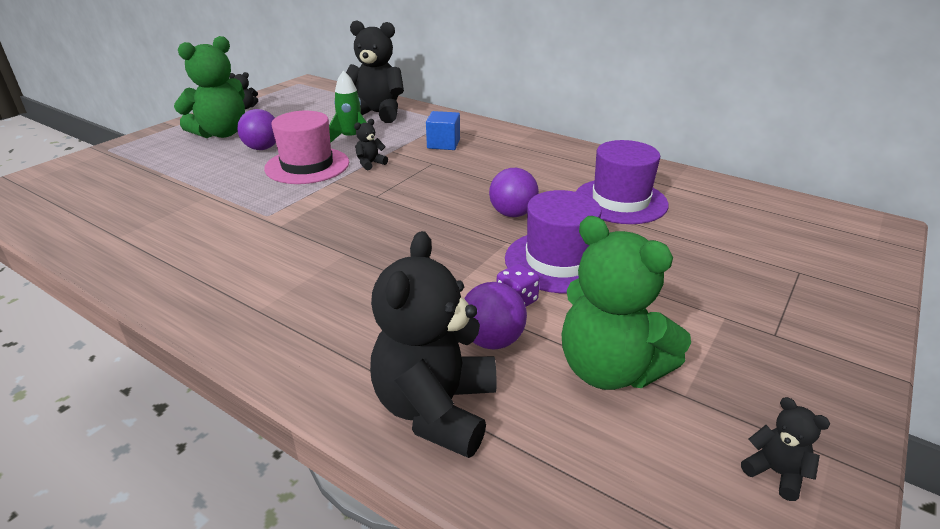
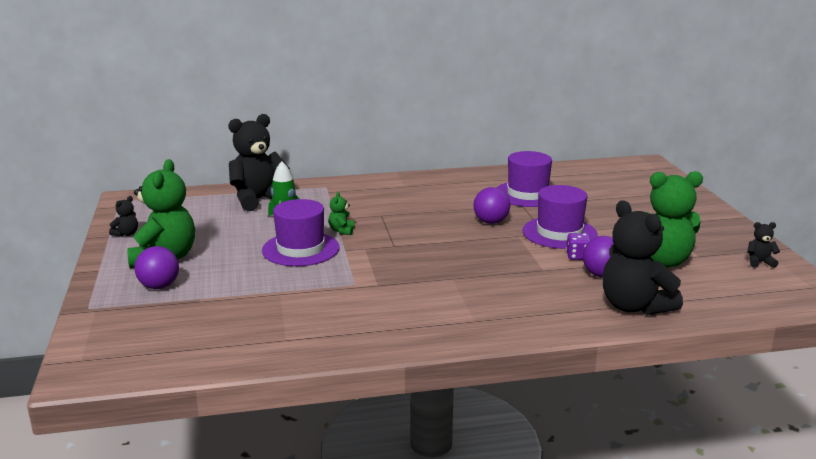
camera: 45 degrees left, 10 degrees down
(262, 148) = (233, 253): purple ball -> purple ball (159, 286)
(307, 165) = (300, 249): pink hat -> purple hat
(370, 163) = (341, 231): black teddy bear -> green teddy bear
(443, 144) = (359, 201): blue cube -> none

